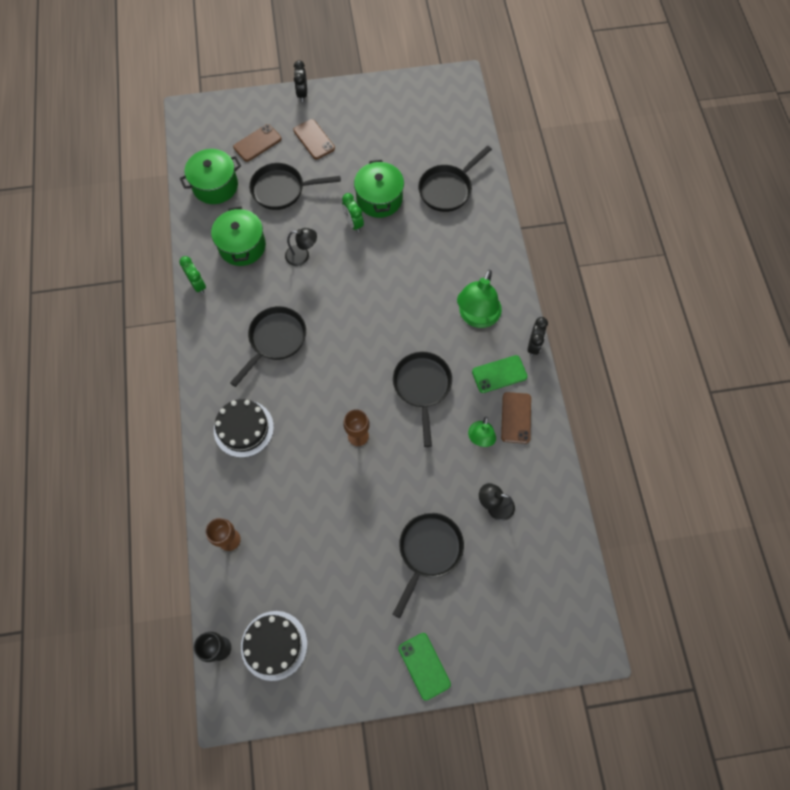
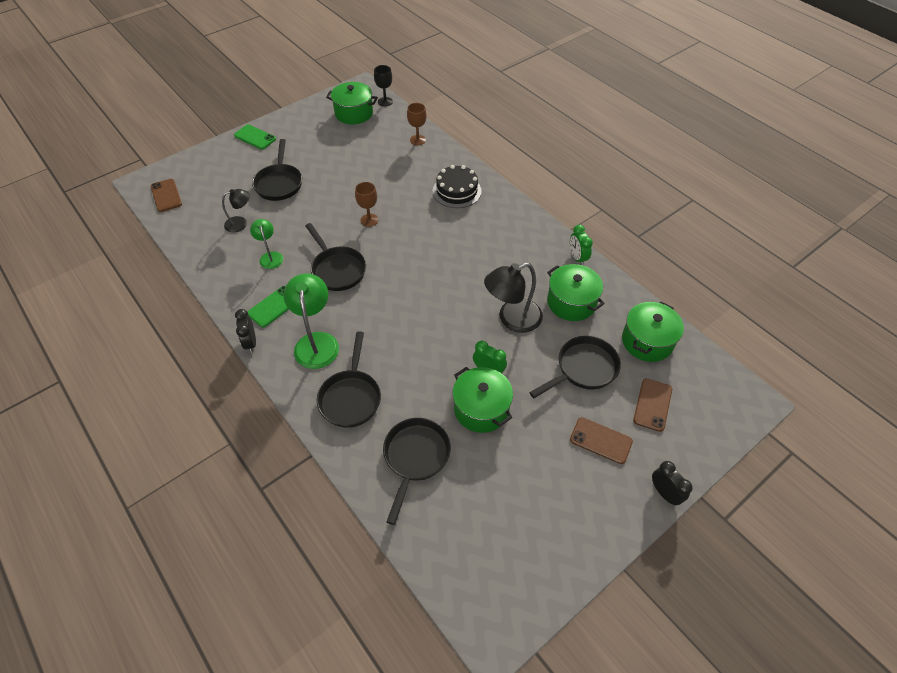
camera: 150 degrees right, 15 degrees down
(198, 285) = (577, 258): green clock -> green clock turned 45 degrees clockwise
(274, 645) = (354, 113): black cake -> green pot
(275, 340) = (480, 249): black pan -> black pan (351, 397)
(302, 256) = (512, 319): black lamp -> black lamp, size x1.71
(516, 418) = (246, 282): brown phone -> brown phone (166, 195)

